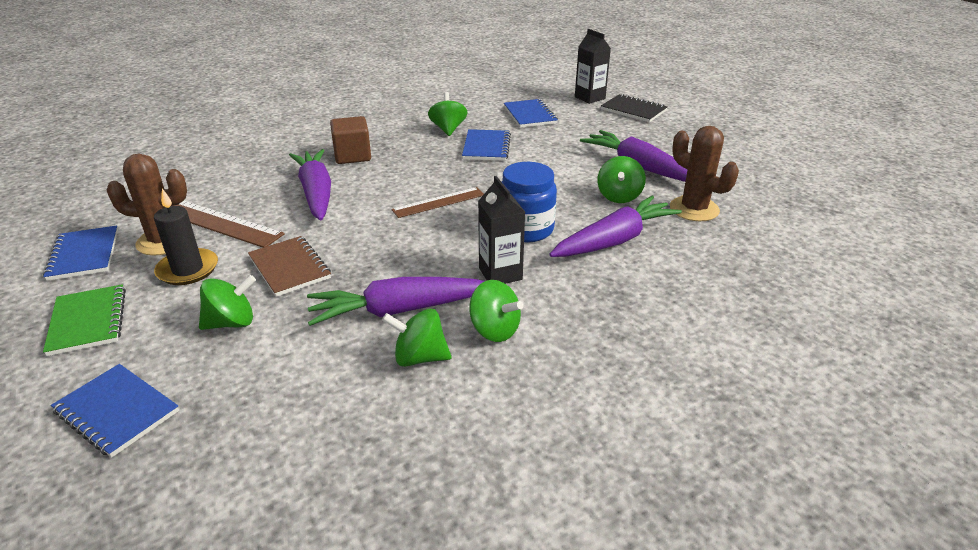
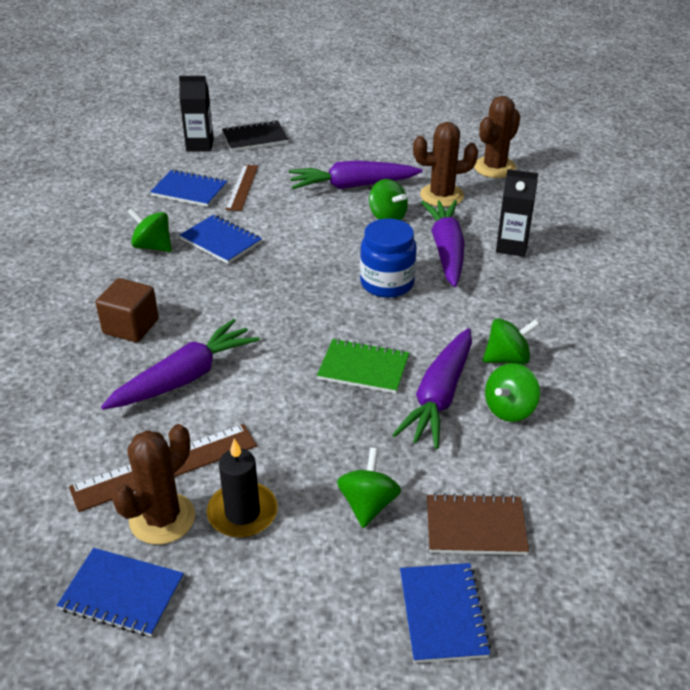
camera: 55 degrees left, 5 degrees up
(88, 322) = (272, 612): green notebook -> green notebook (363, 368)
(117, 411) = (442, 614): blue notebook -> blue notebook turned 75 degrees counterclockwise
(289, 268) = (311, 440): brown notebook -> brown notebook (475, 527)
(316, 193) = (184, 378): purple carrot -> purple carrot turned 120 degrees clockwise
(438, 202) = (291, 310): brown ruler -> brown ruler (242, 187)
(500, 274) = (437, 324): black carton -> black carton (512, 246)
(788, 219) = (494, 167): none -> brown cactus

